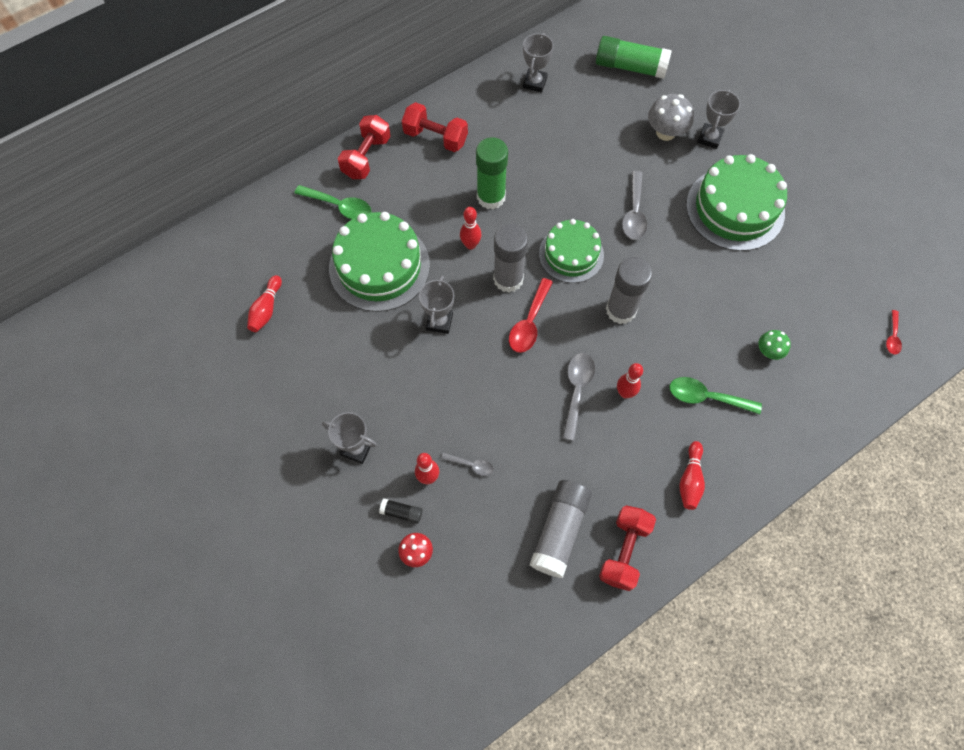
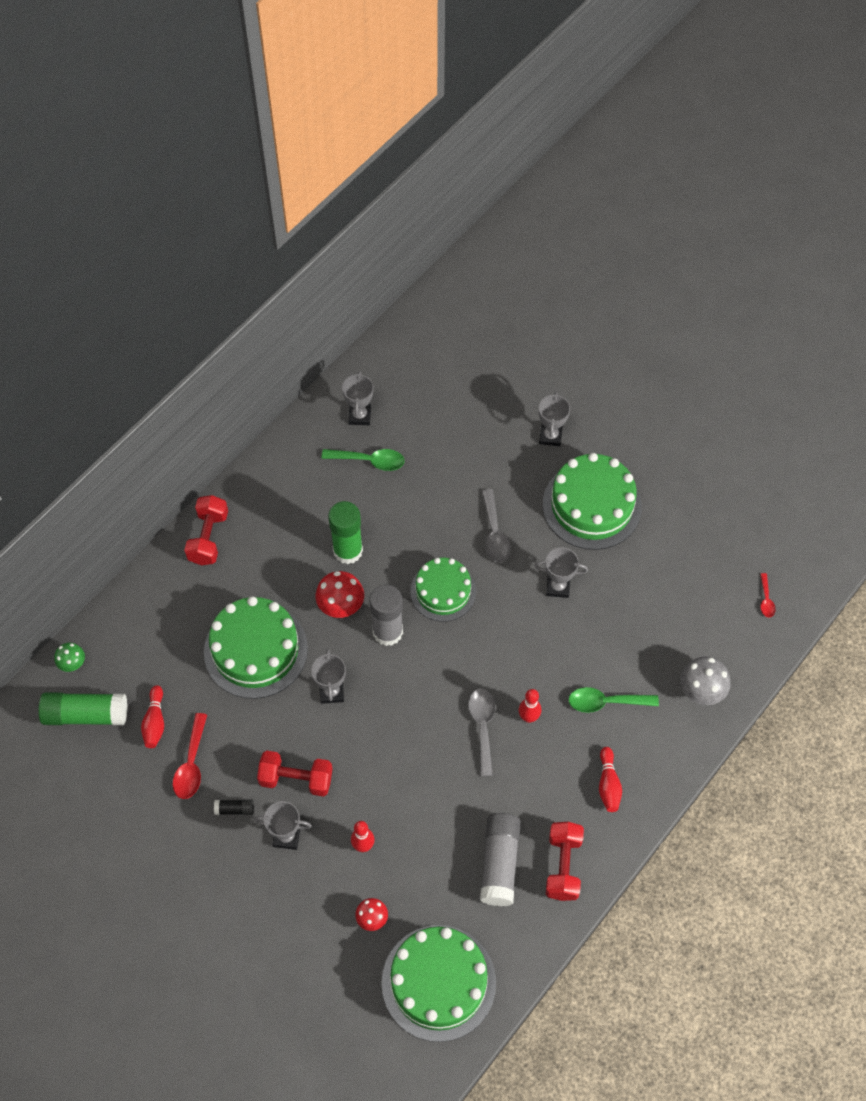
camera: 15 degrees left, 5 degrees down
(339, 206) = (196, 597): green spoon -> green spoon (369, 461)
(401, 512) = (347, 885): black glue stick -> black glue stick (235, 809)
(435, 137) = (273, 500): red dumbbell -> red dumbbell (296, 779)
(465, 638) = (438, 982): none -> green cake
(470, 245) = (341, 606): red bowling pin -> red mushroom
(471, 465) = (401, 824): grey spoon -> none
(529, 323) = (420, 671): red spoon -> red spoon (191, 764)
(621, 310) = (505, 636): grey glue stick -> none
(630, 67) = (453, 376): green glue stick -> green glue stick (86, 714)
(665, 132) = (505, 440): grey mushroom -> grey mushroom (701, 691)
(684, 276) = (558, 587): none -> grey trophy
(768, 351) = (654, 643): green mushroom -> green mushroom (72, 663)

